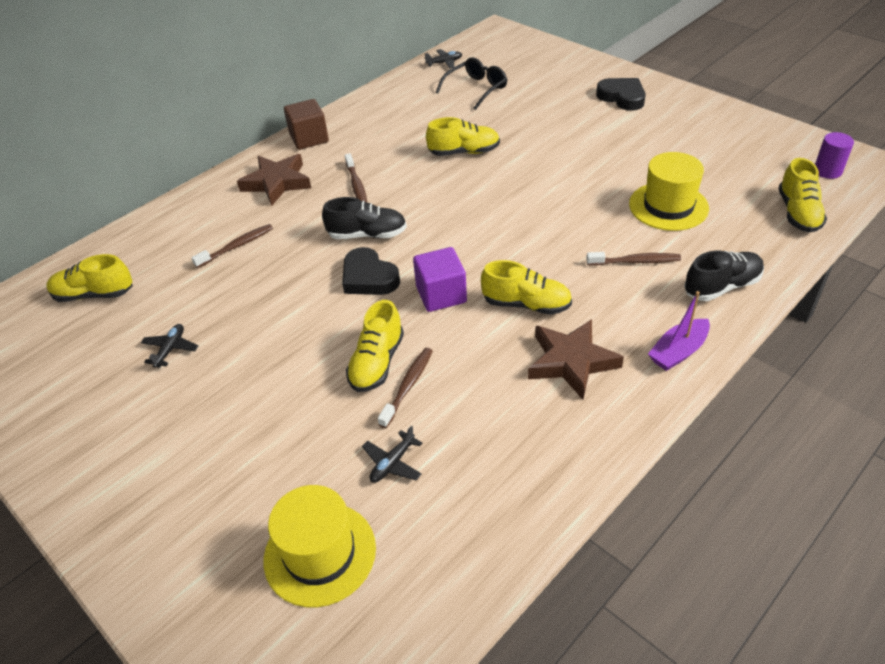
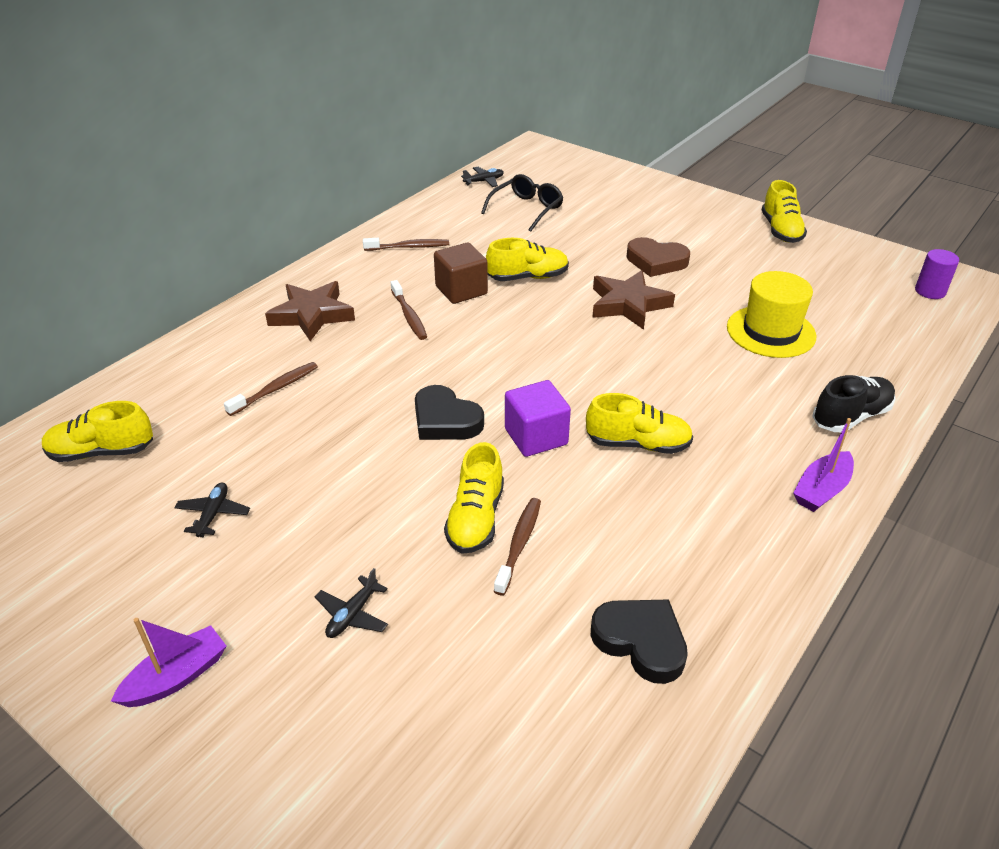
camera: 10 degrees left, 5 degrees down
(122, 477) = (177, 677): none -> purple boat
(309, 138) = (341, 265): brown cube -> brown cube (461, 290)
(320, 553) = (452, 754): yellow hat -> none
(367, 235) = (433, 371): black shoe -> none
(392, 463) = (520, 637): black plane -> black plane (352, 614)
(571, 361) = (704, 506): brown star -> brown star (628, 304)
(580, 139) = (656, 261): none -> brown heart
(622, 97) = (691, 217): black heart -> black heart (641, 642)
(635, 261) = (749, 392): brown toothbrush -> brown toothbrush (409, 247)
(798, 213) = (911, 336): yellow shoe -> yellow shoe (780, 230)

